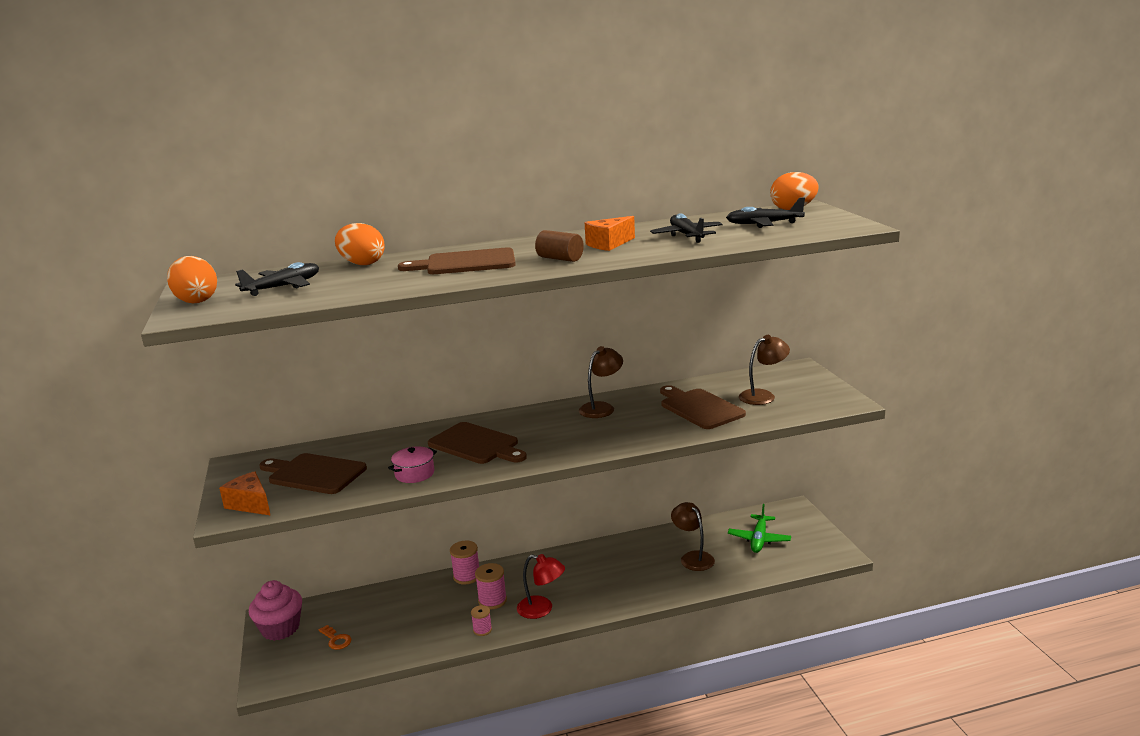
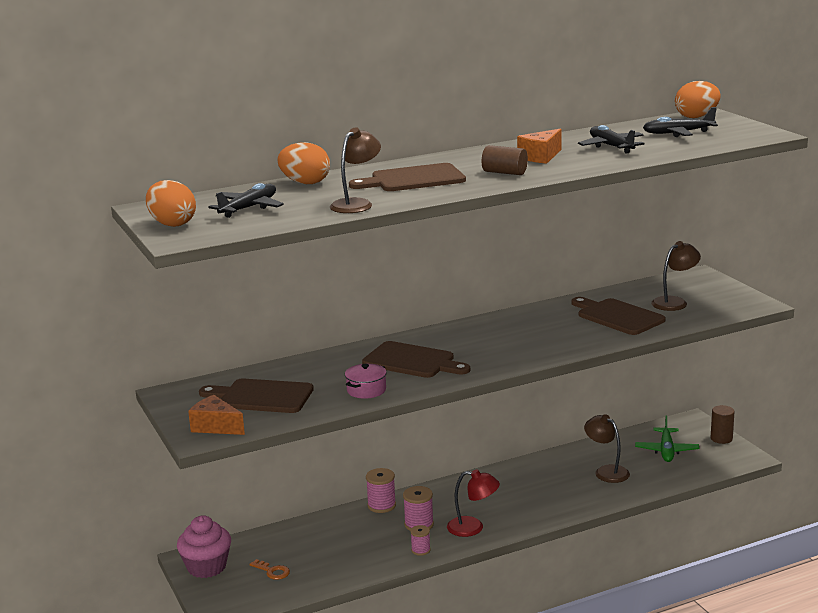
camera: 10 degrees left, 0 degrees up
(601, 408) = (520, 321): brown lamp -> brown lamp (356, 204)
(817, 530) = (721, 438): none -> brown cylinder

